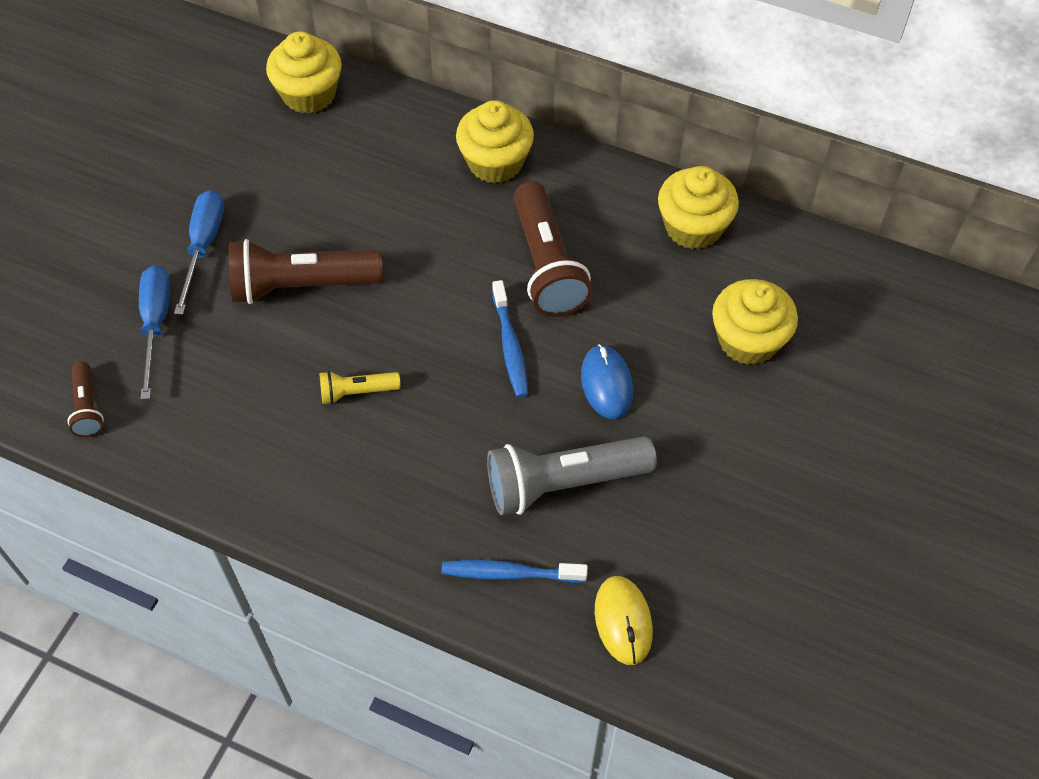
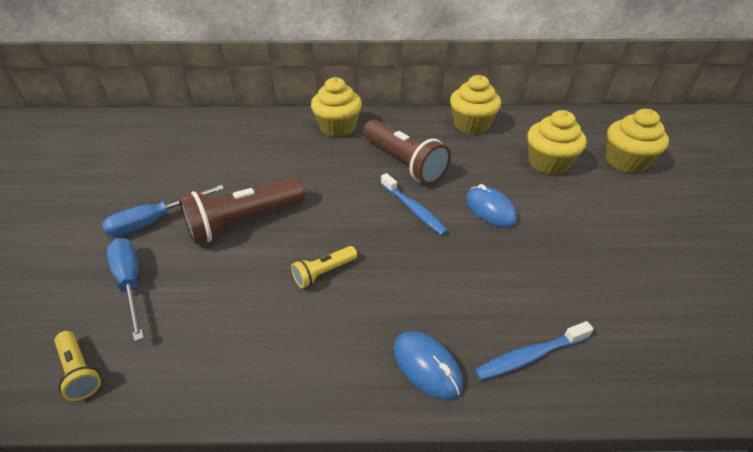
camera: 25 degrees left, 15 degrees down
(88, 407) = (80, 371): brown flashlight -> yellow flashlight
(203, 246) = (155, 221): blue screwdriver -> blue screwdriver turned 105 degrees counterclockwise
(309, 94) = (200, 127): yellow cupcake -> yellow cupcake (625, 161)
(401, 538) = (426, 366): none -> blue mouse
(563, 484) = (514, 276): grey flashlight -> none
(623, 621) = (638, 355): yellow mouse -> none

